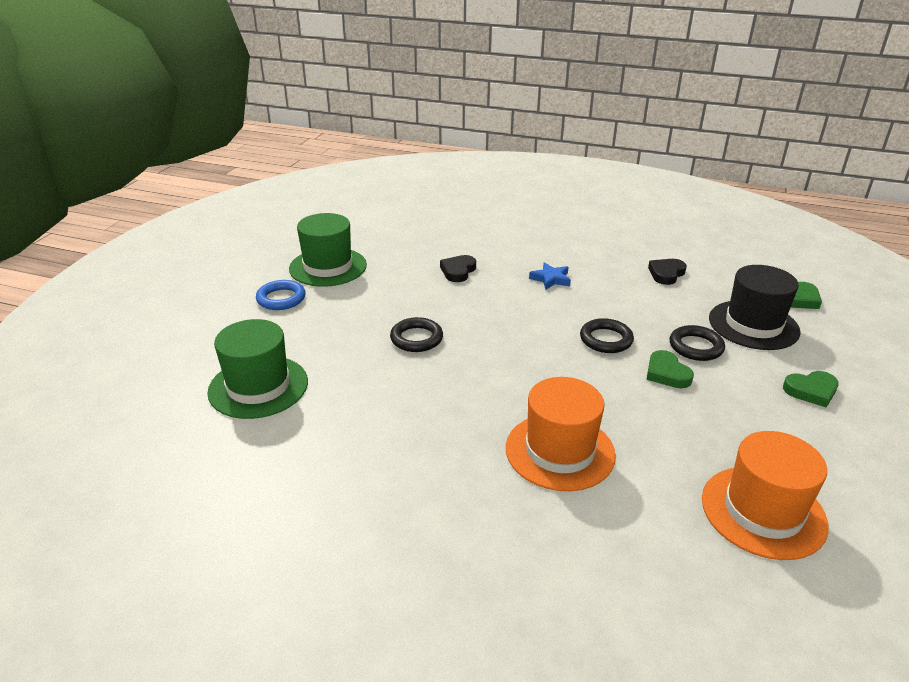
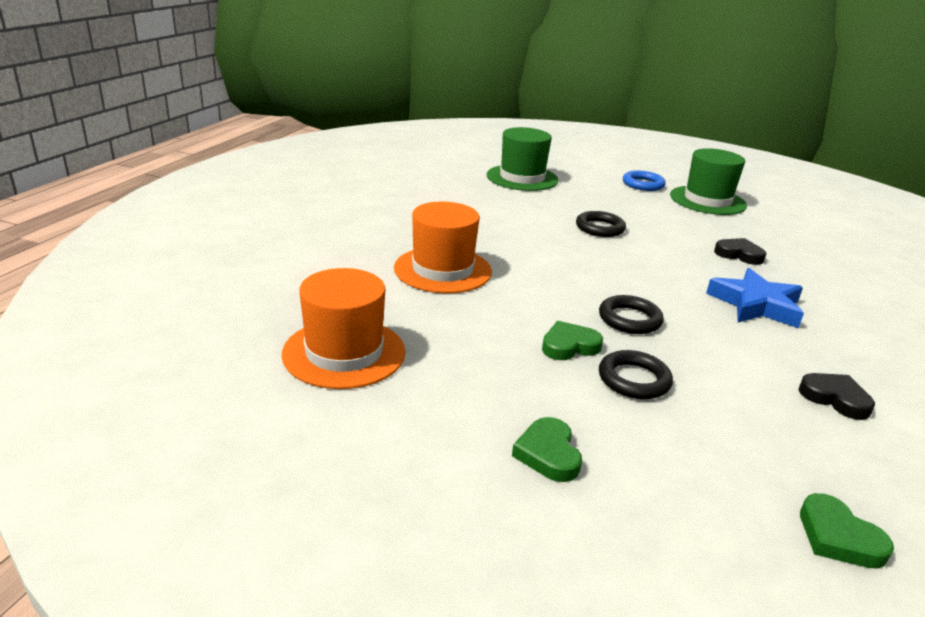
camera: 90 degrees right, 5 degrees down
(551, 279) = (756, 305): blue star -> blue star, size x1.73
(753, 325) = (714, 449): black hat -> none

